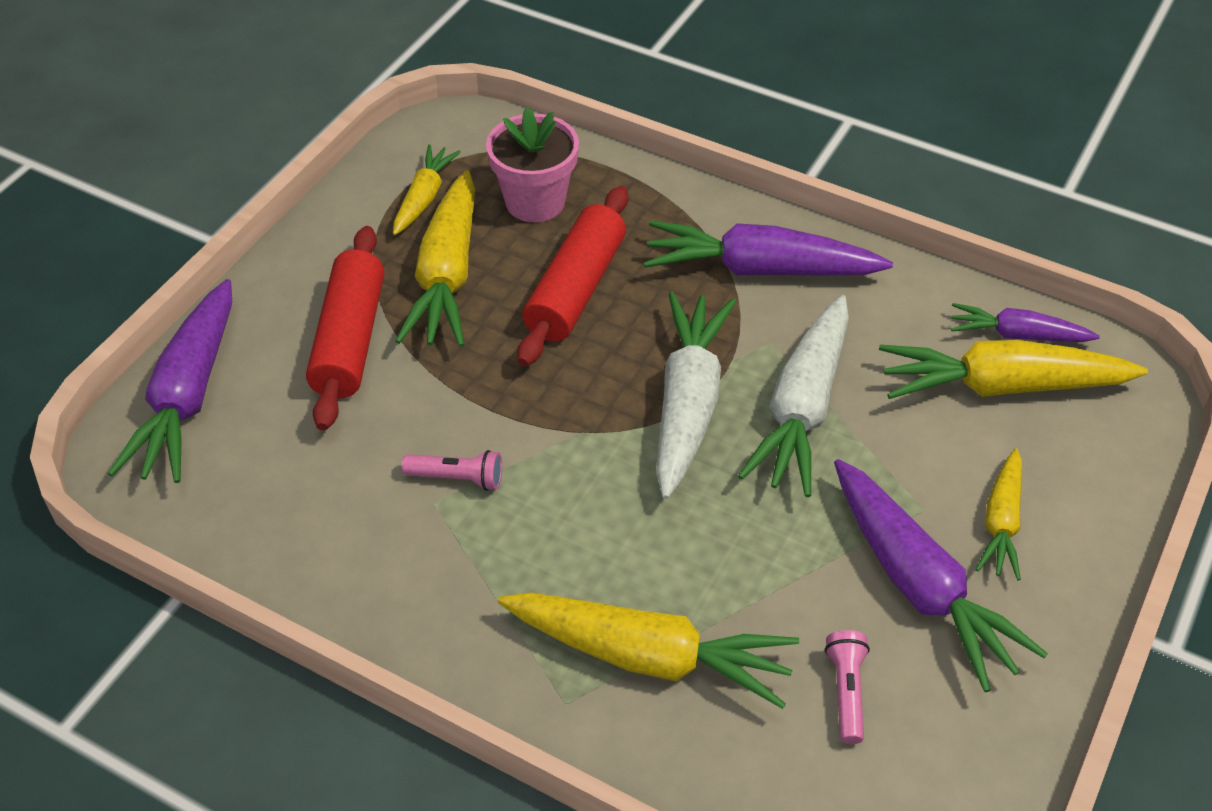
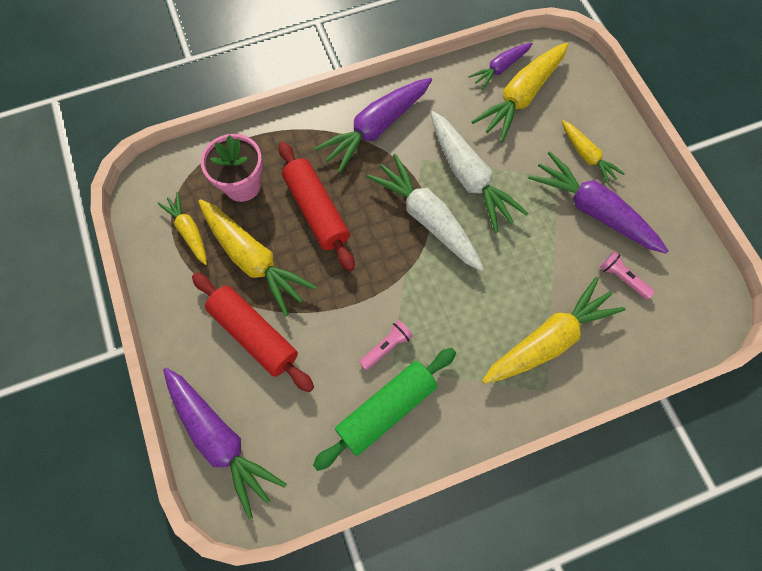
camera: 50 degrees left, 20 degrees up
(370, 533) = (386, 409): none -> green rolling pin
(919, 585) = (593, 210): purple carrot -> purple carrot turned 150 degrees counterclockwise

